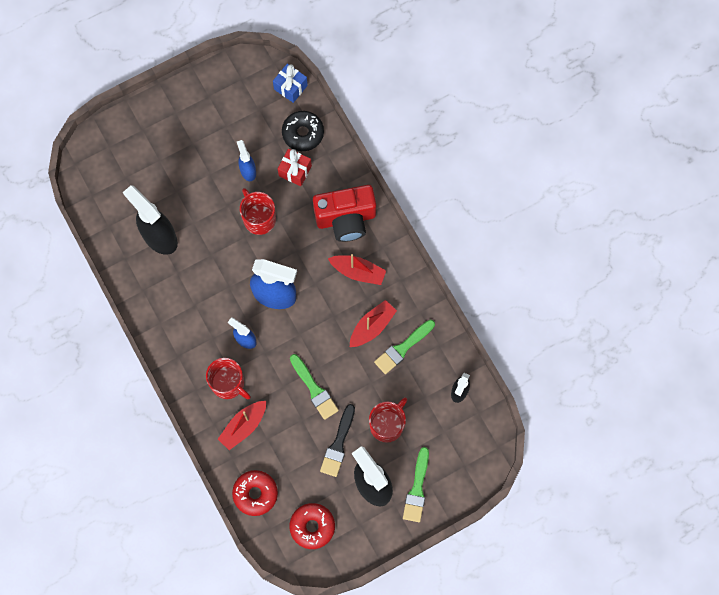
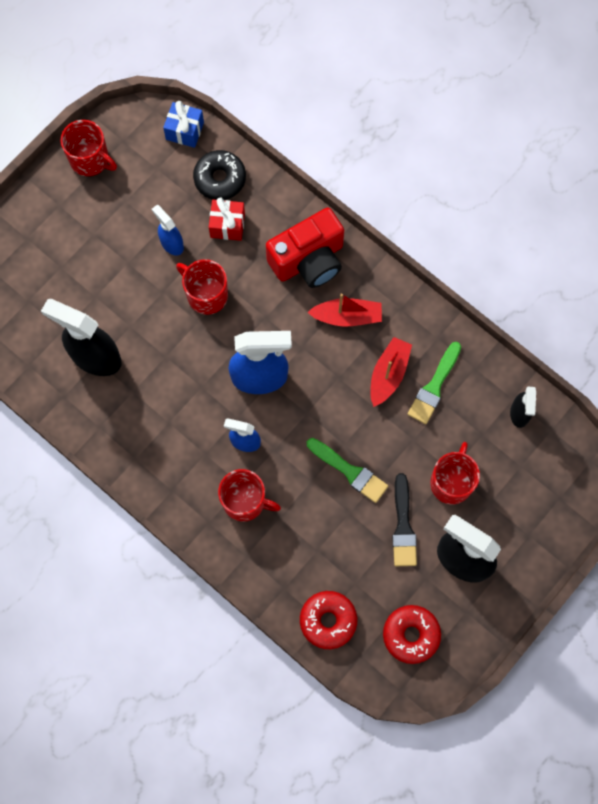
camera: 20 degrees left, 0 degrees up
(211, 85) = (90, 160): none -> red mug
(243, 426) = (283, 545): red boat -> none
(417, 489) = (516, 545): green brush -> none

